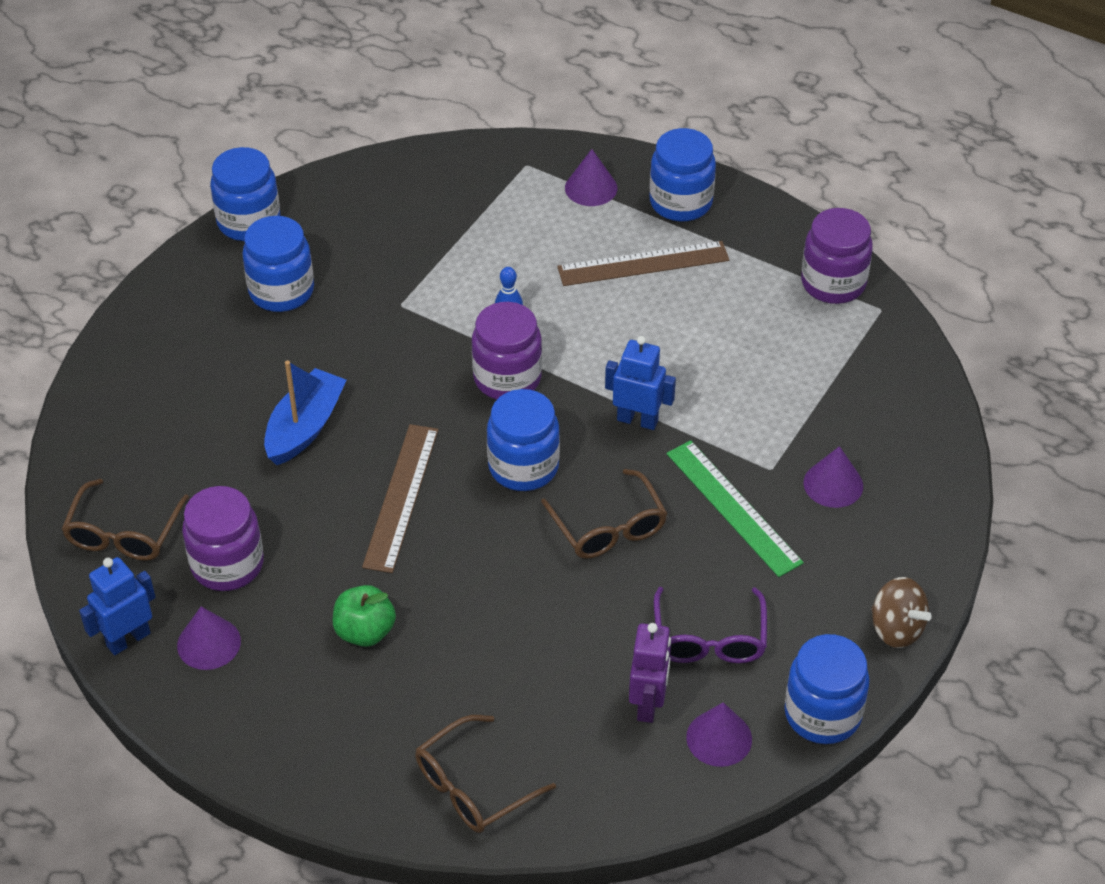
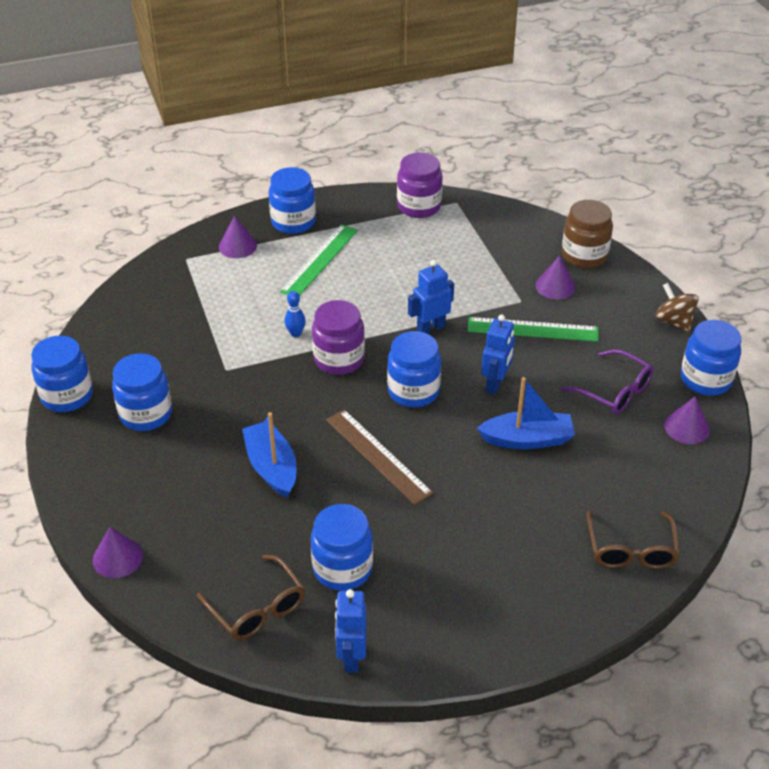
camera: 50 degrees left, 5 degrees down
(209, 643) = (398, 615): purple cone -> purple cone (117, 557)
(227, 565) = (342, 568): purple jar -> blue jar
(365, 632) = (466, 532): green apple -> none
(550, 604) = (527, 439): none -> blue boat
(608, 527) = (495, 383): brown glasses -> blue robot
(643, 263) = (319, 260): brown ruler -> green ruler
(648, 704) = (638, 441): purple robot -> none
(896, 629) = (673, 321): brown spinning top -> brown spinning top turned 120 degrees counterclockwise
(922, 478) = (584, 255): none -> brown jar

